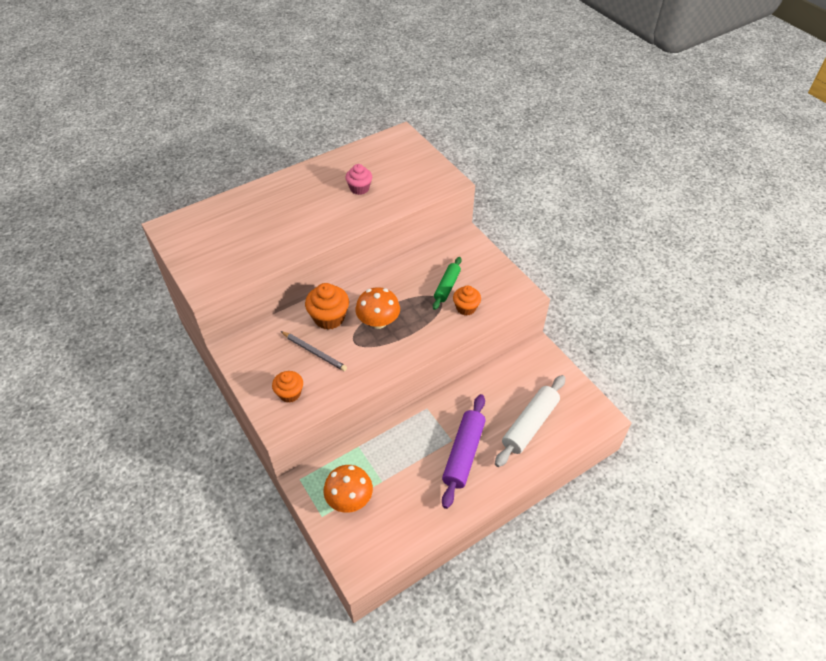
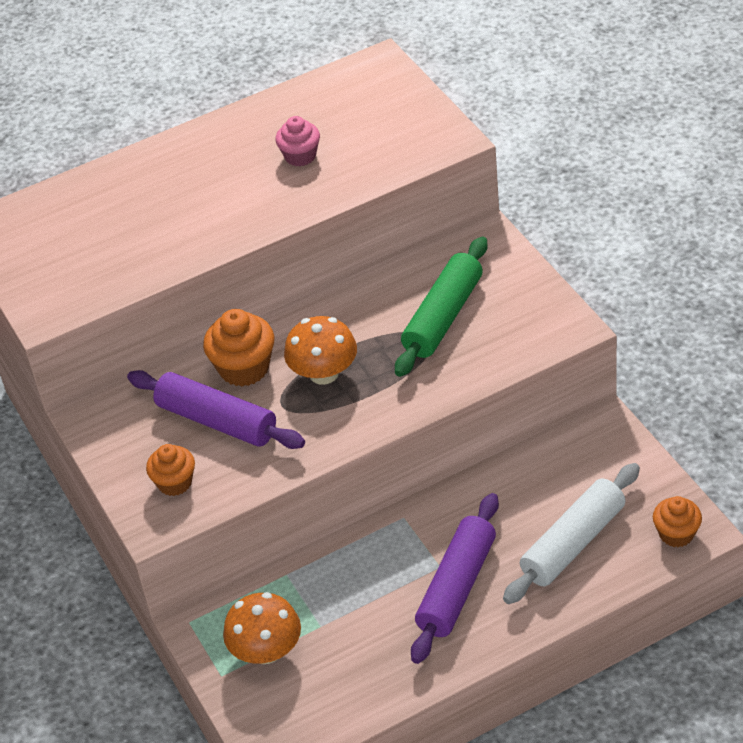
camera: 10 degrees right, 5 degrees down
(314, 352) = (217, 421): grey pencil -> purple rolling pin
(447, 286) = (443, 317): green rolling pin -> green rolling pin, size x1.62
(466, 308) = (471, 351): orange cupcake -> orange cupcake (676, 534)

